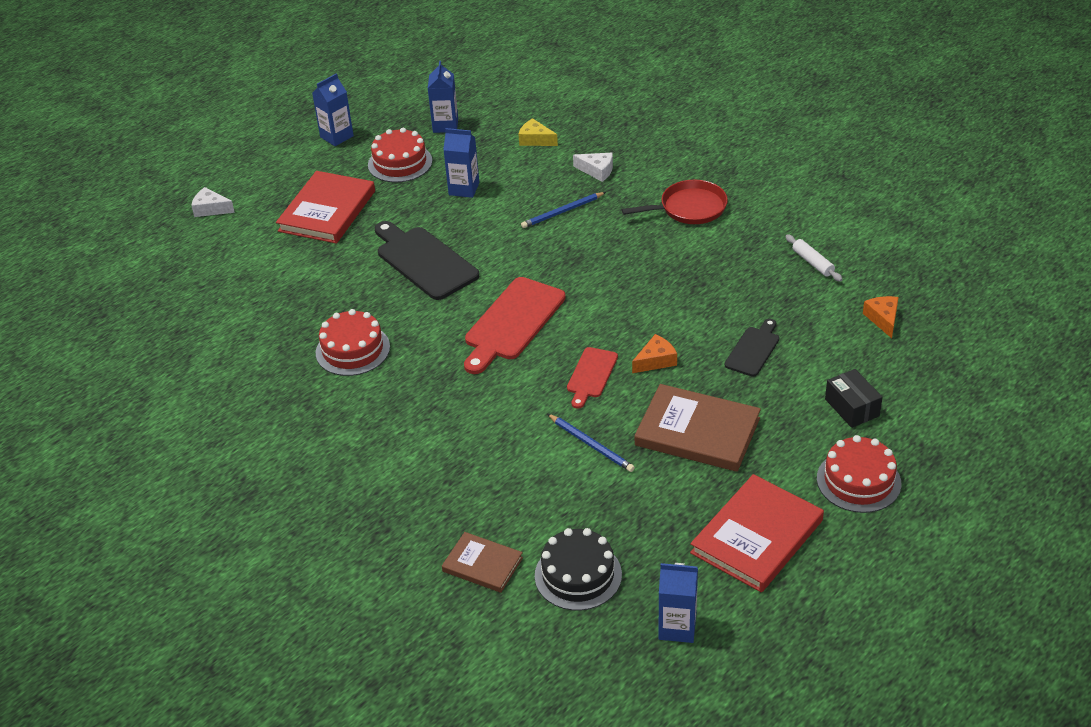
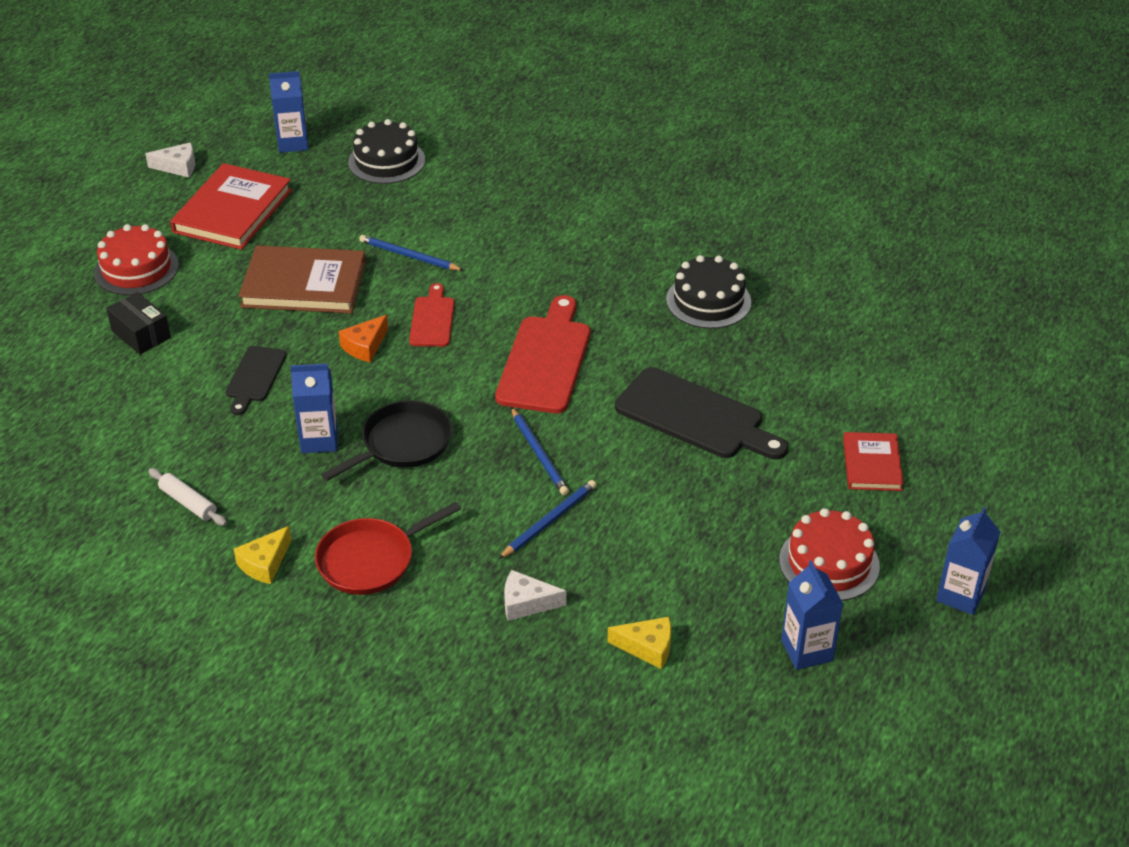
camera: 160 degrees right, 0 degrees up
(211, 209) = (1029, 440): white cheese -> white cheese (178, 167)
(327, 211) = (872, 464): red book -> red book, size x0.58
(352, 350) = (708, 301): red cake -> black cake
(464, 189) = (707, 534): blue carton -> blue carton (319, 440)
(482, 564) = (472, 155): brown book -> none
(550, 254) = (539, 454): none -> blue pencil
(647, 277) = (402, 444): none -> black pan
(761, 217) = (264, 563): none -> yellow cheese
(883, 319) = (99, 440): orange cheese -> none

